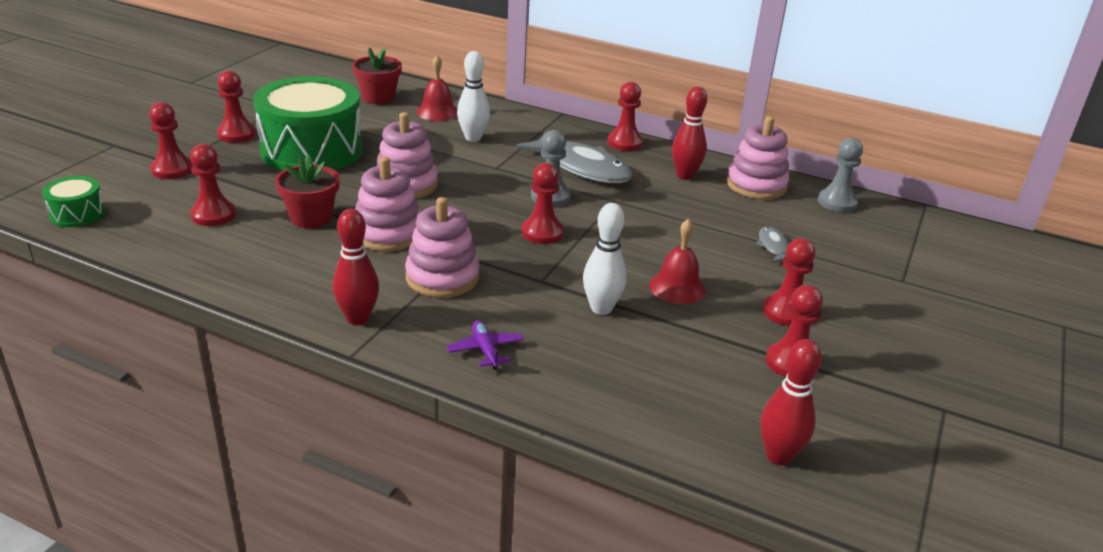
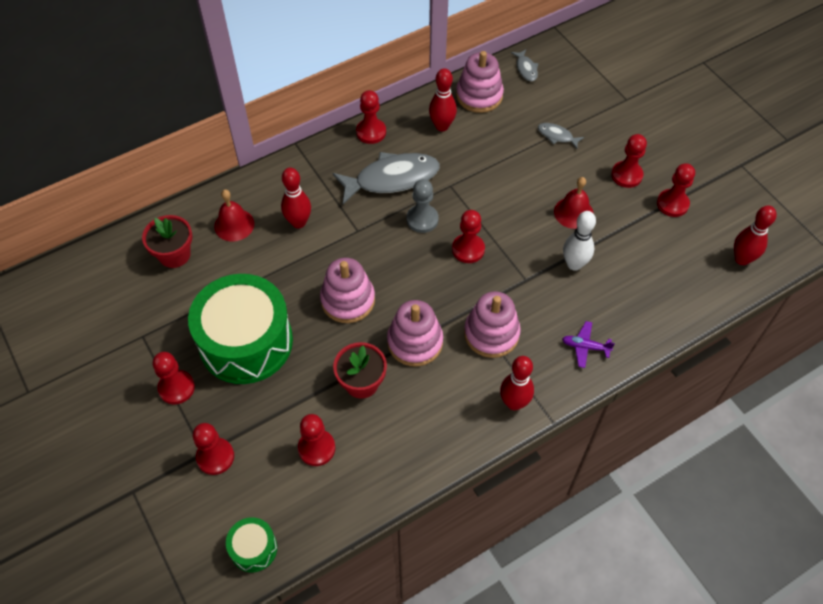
camera: 55 degrees left, 25 degrees up
(473, 138) = (298, 222): white bowling pin -> red bowling pin
(837, 202) = (526, 69): grey pawn -> grey fish

